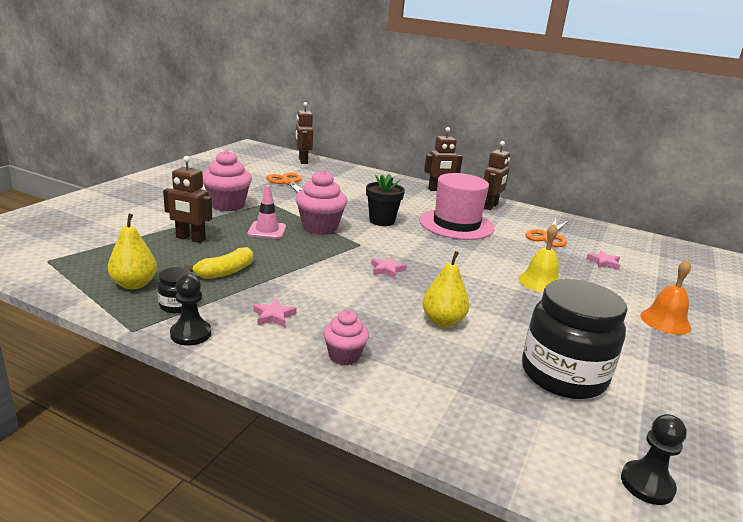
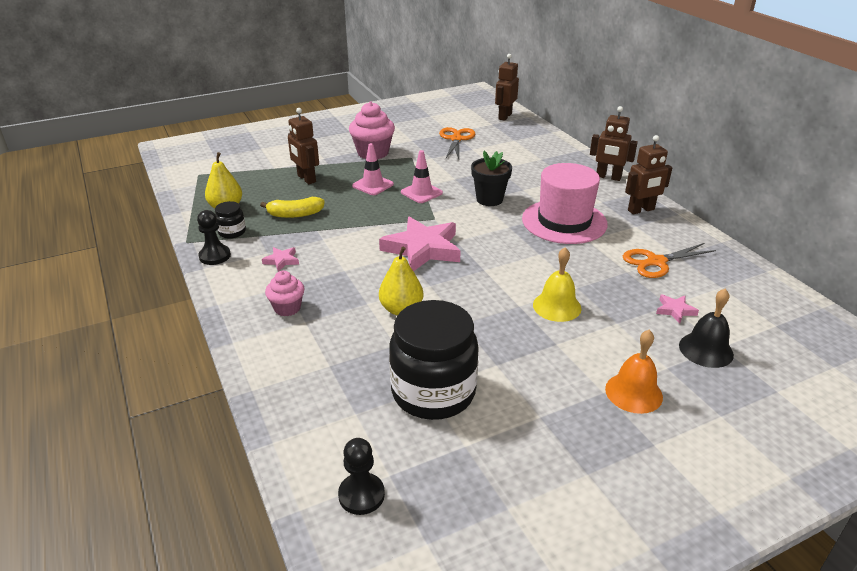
camera: 40 degrees right, 10 degrees up
(320, 227) = (421, 192): pink cupcake -> pink traffic cone
(387, 270) = (422, 249): pink star -> pink star, size x2.30
(654, 280) = (706, 350): none -> black bell

